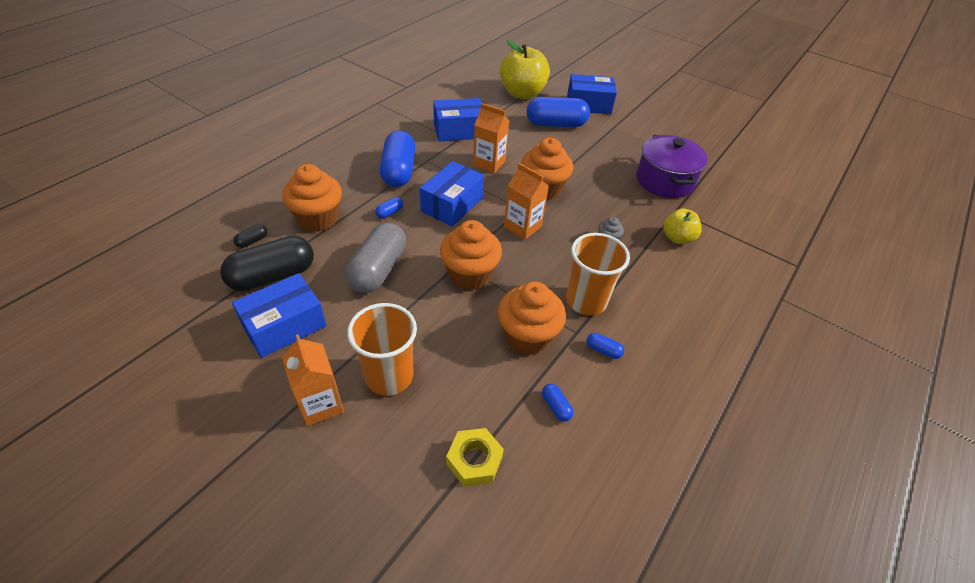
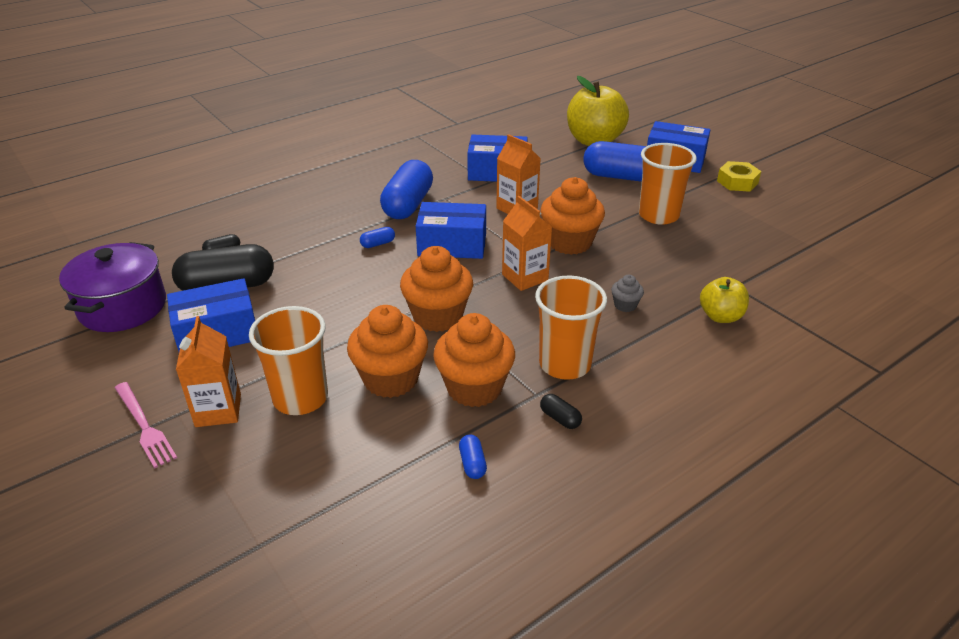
camera: 20 degrees right, 10 degrees down
(258, 436) = (144, 426): none -> pink fork
(318, 219) = (299, 239): orange cupcake -> orange cupcake (391, 379)
(378, 270) = (338, 296): grey capsule -> none
(452, 205) = (452, 245): blue box -> blue box turned 45 degrees clockwise
(474, 460) = (352, 496): yellow nut -> yellow nut (737, 182)
(597, 156) = (658, 215): none -> orange cup
(603, 350) = (560, 418): blue capsule -> black capsule
(664, 181) = (735, 252): purple pot -> purple pot (123, 307)

